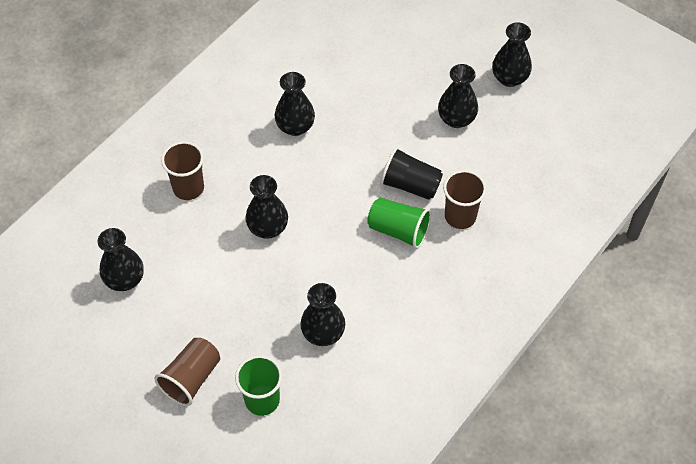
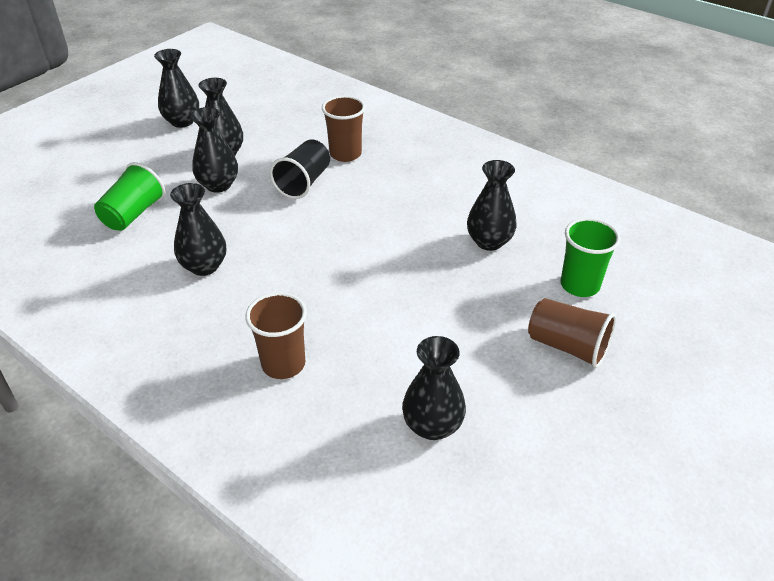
camera: 90 degrees left, 15 degrees down
(268, 228) = (352, 286): black vase -> black vase (218, 185)
(398, 230) = (360, 191): green cup -> green cup (133, 214)

